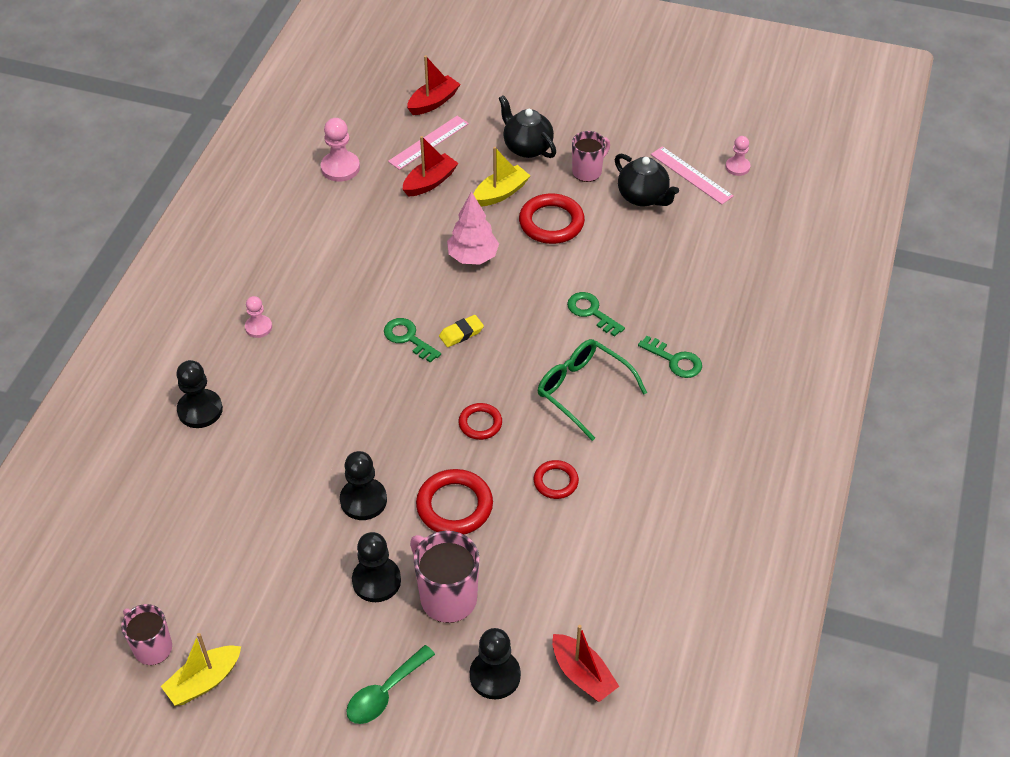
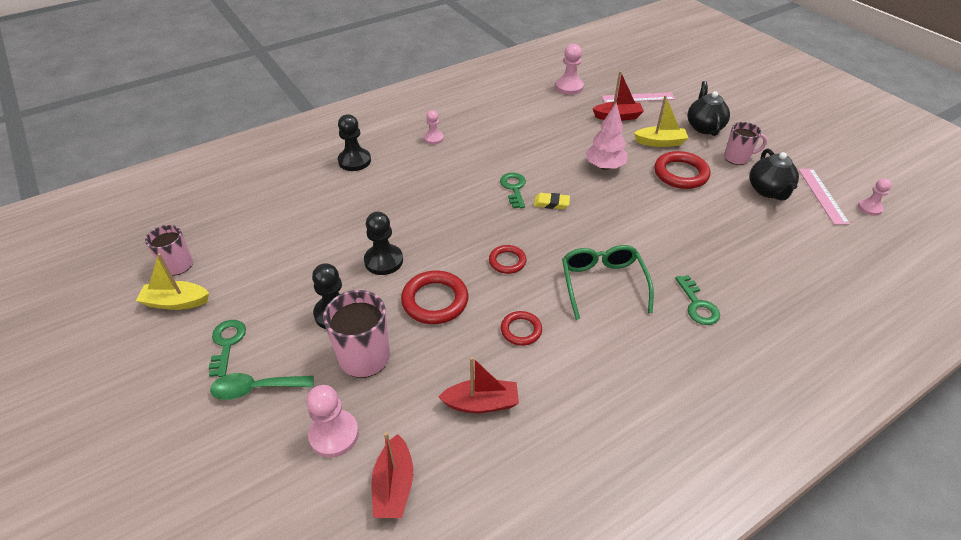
camera: 40 degrees right, 5 degrees down
(433, 102) = (662, 80): red boat -> red boat (481, 403)
(495, 676) = (334, 434): black pawn -> pink pawn
(591, 312) = (658, 238): green key -> green key (227, 343)

